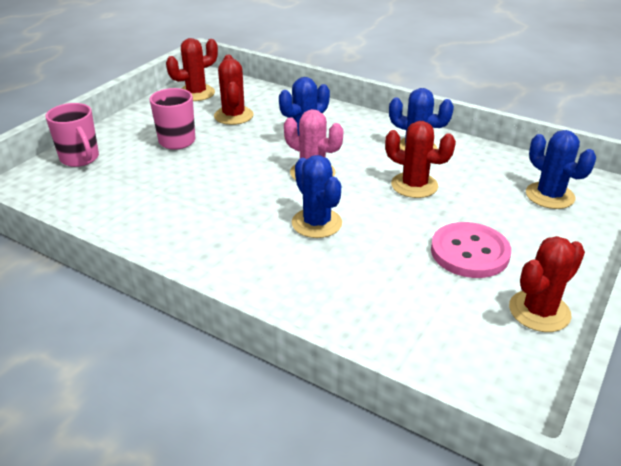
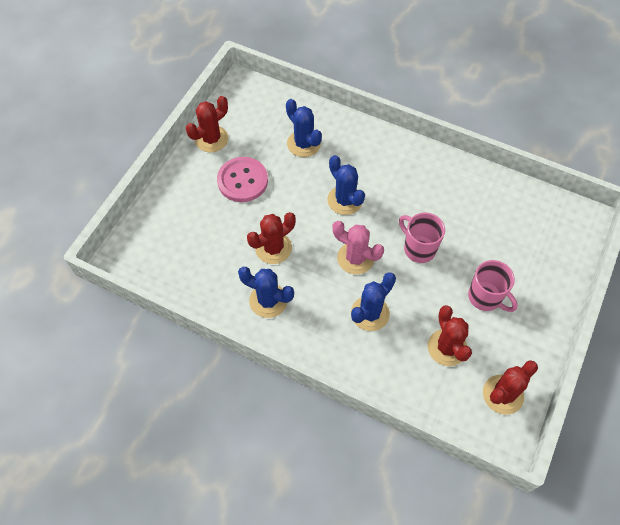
camera: 175 degrees right, 25 degrees up
(80, 159) = (554, 263): pink mug -> pink mug (418, 248)
(414, 185) = (273, 248): red cactus -> red cactus turned 60 degrees counterclockwise
(550, 196) = (170, 243): blue cactus -> blue cactus (303, 144)

